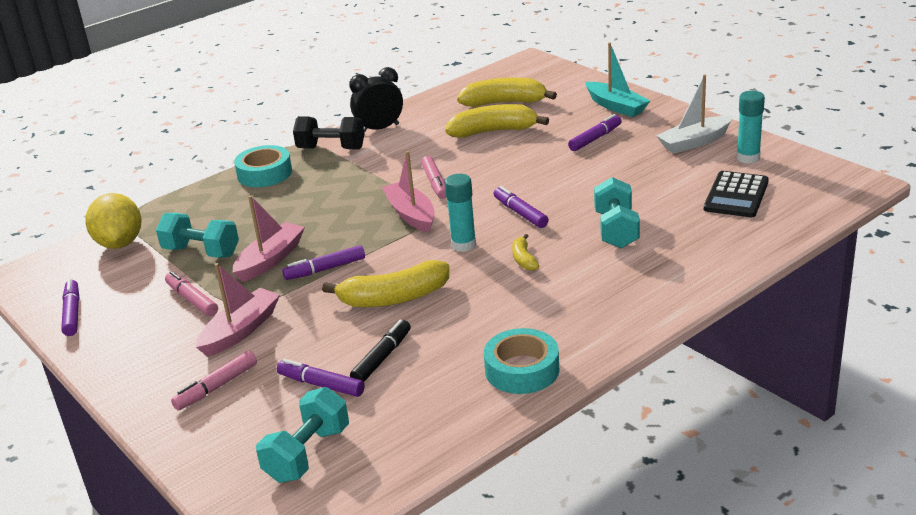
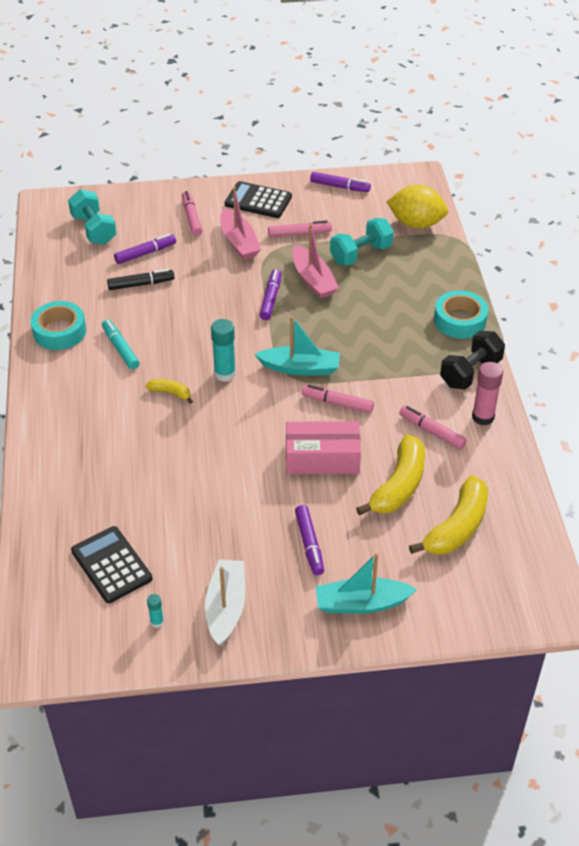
camera: 120 degrees right, 15 degrees up
(142, 355) = (258, 201): none -> black calculator
(380, 129) = (483, 417): black clock -> pink glue stick
(382, 358) = (141, 284): black marker -> black marker turned 75 degrees counterclockwise
(394, 298) = (198, 314): yellow banana -> none
(411, 214) = (300, 368): pink boat -> turquoise boat
(420, 139) = (432, 431): none -> pink marker
(499, 316) = (120, 348): none -> turquoise marker
(505, 165) = (322, 458): none -> pink box
(520, 213) = (235, 425): purple marker -> none
(616, 230) = (149, 461): turquoise dumbbell -> none
(748, 158) = (157, 622): turquoise glue stick -> turquoise glue stick, size x0.52

